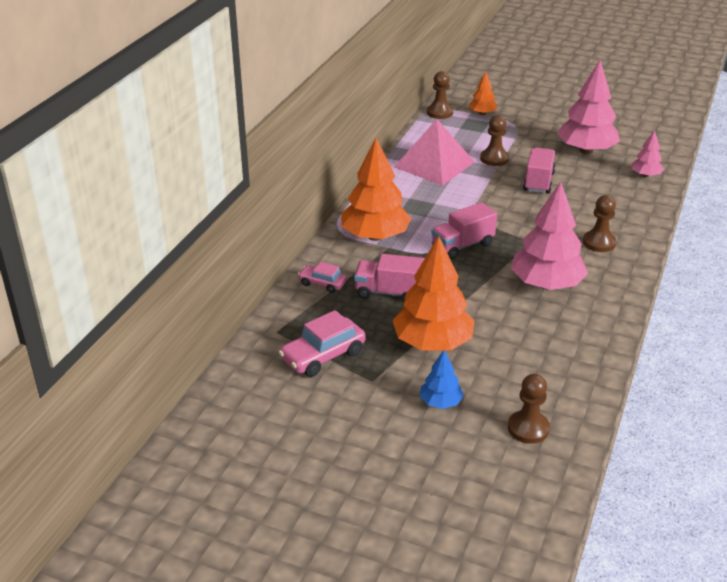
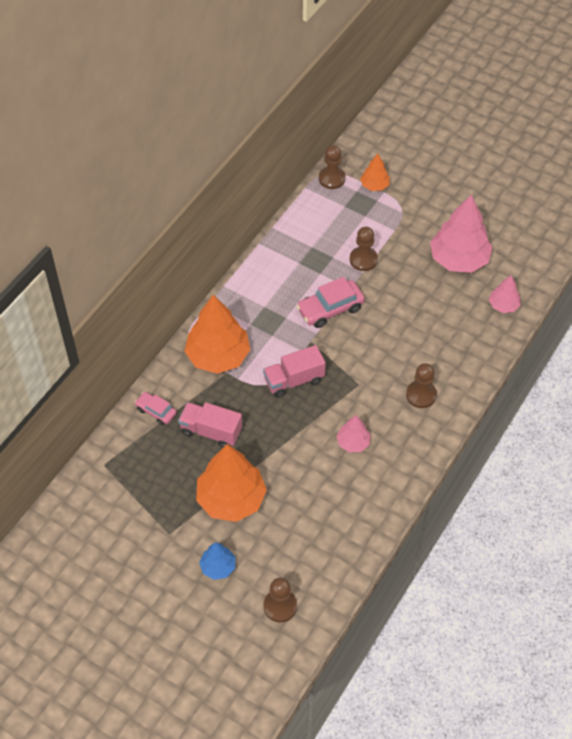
camera: 10 degrees right, 20 degrees up
(323, 356) = (136, 499): pink car -> pink car (330, 309)
(434, 164) = (302, 260): pink pyramid -> none
(538, 182) = (395, 300): pink truck -> none
(546, 284) = (353, 442): pink tree -> pink tree, size x0.50

